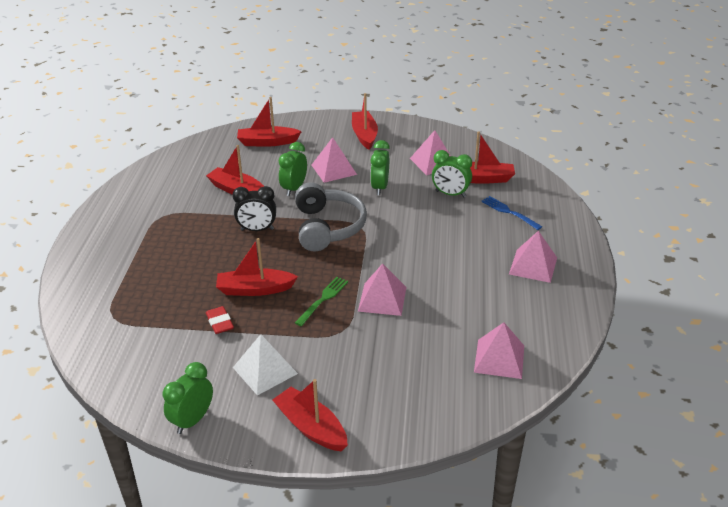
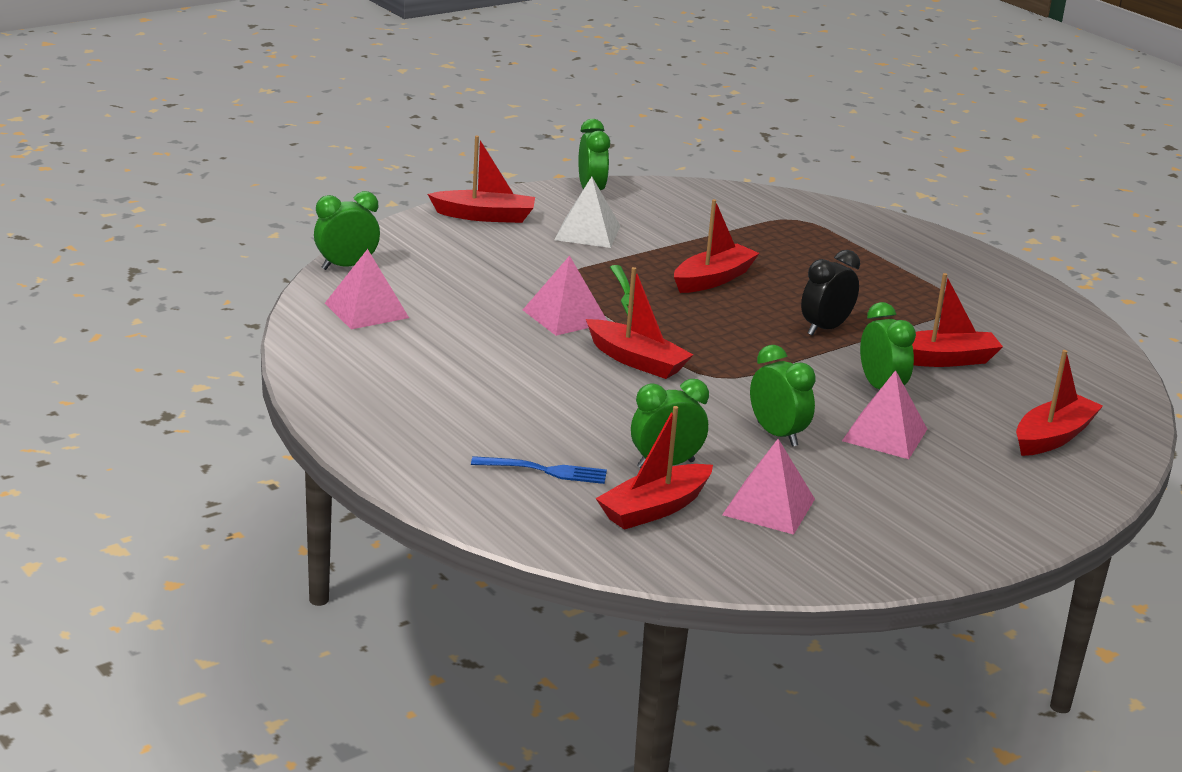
camera: 135 degrees right, 10 degrees down
(220, 323) = (693, 246): red eraser -> none
(328, 227) = (751, 361): grey headphones -> none
(364, 135) = (950, 510): red boat -> red boat (636, 360)
(474, 412) = (346, 266): none -> green clock
(533, 265) = (428, 411): pink pyramid -> none

